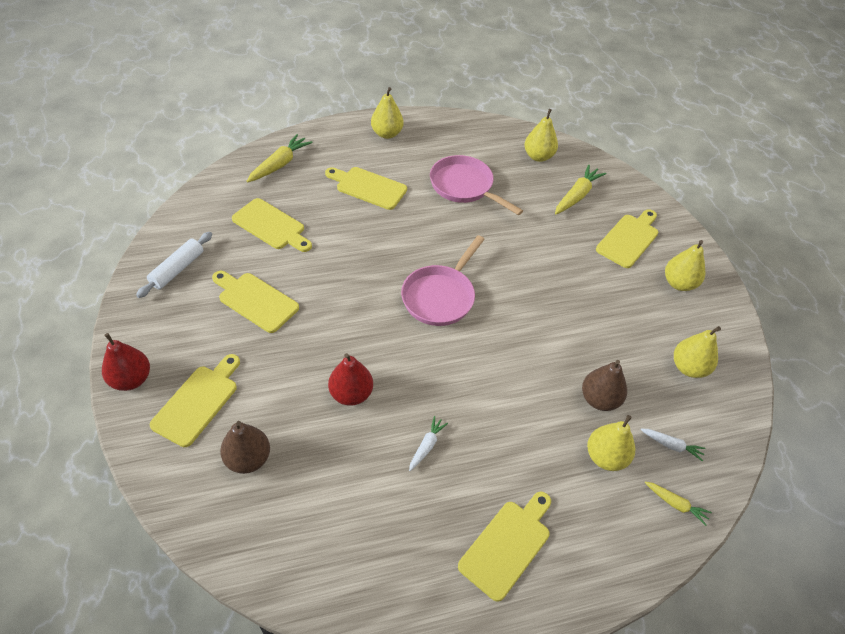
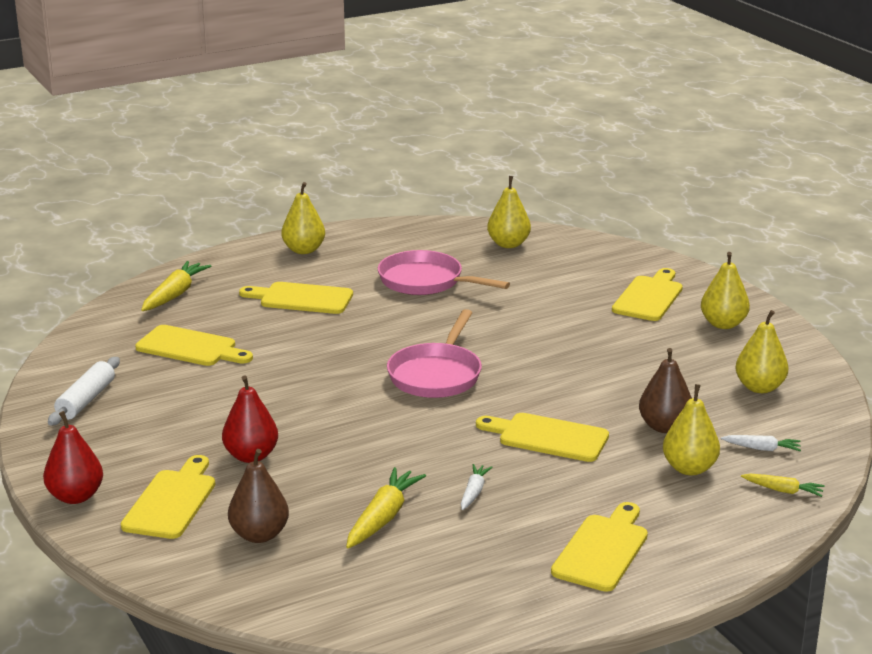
camera: 10 degrees left, 25 degrees down
(255, 301) = (203, 411): yellow cutting board -> yellow cutting board (548, 437)
(351, 394) = (362, 467): red pear -> red pear (251, 456)
(577, 195) = (571, 270): yellow carrot -> yellow carrot (383, 517)

